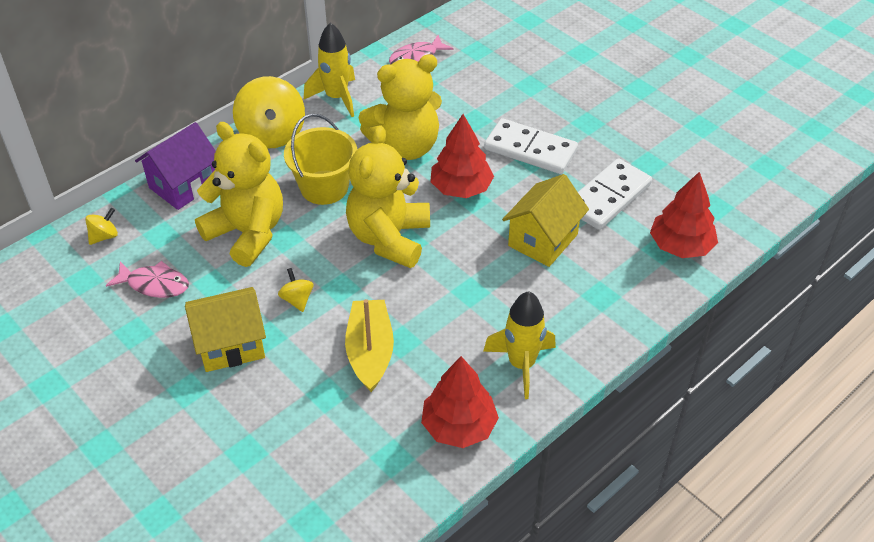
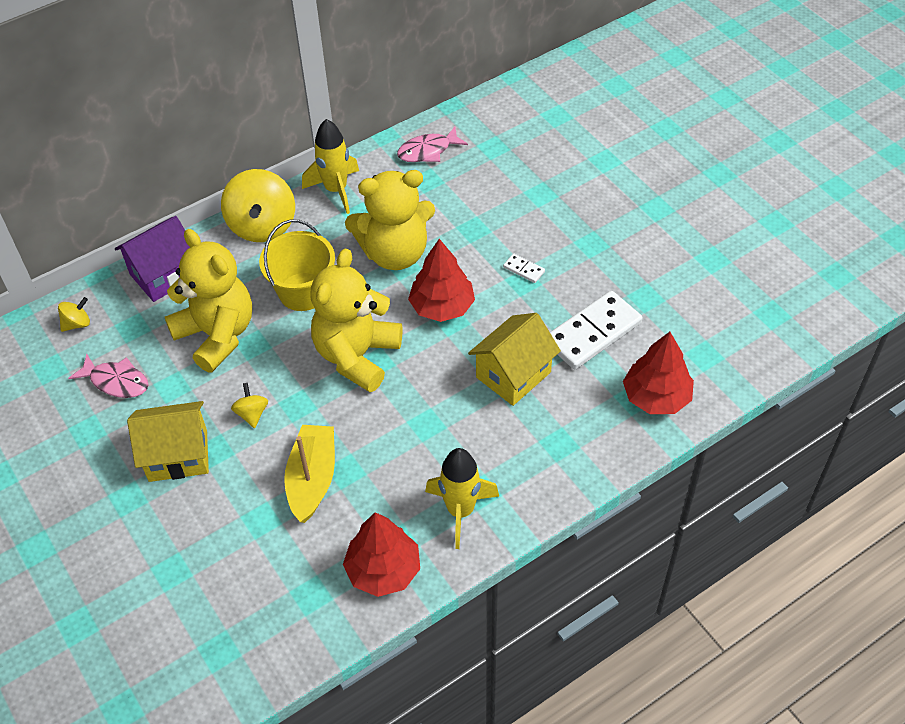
camera: 10 degrees right, 5 degrees up
(530, 149) = (524, 269): white domino -> white domino, size x0.43

